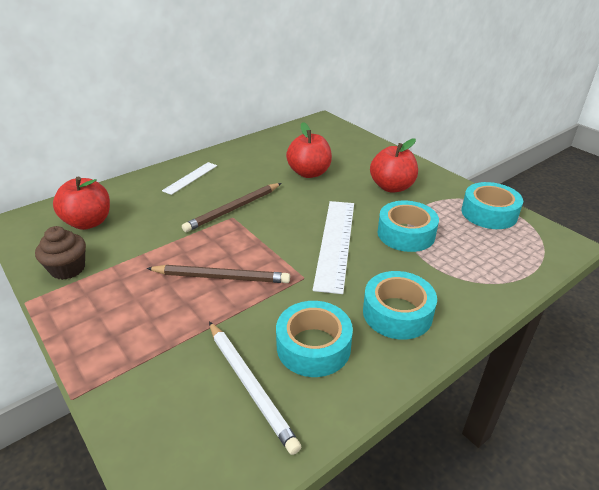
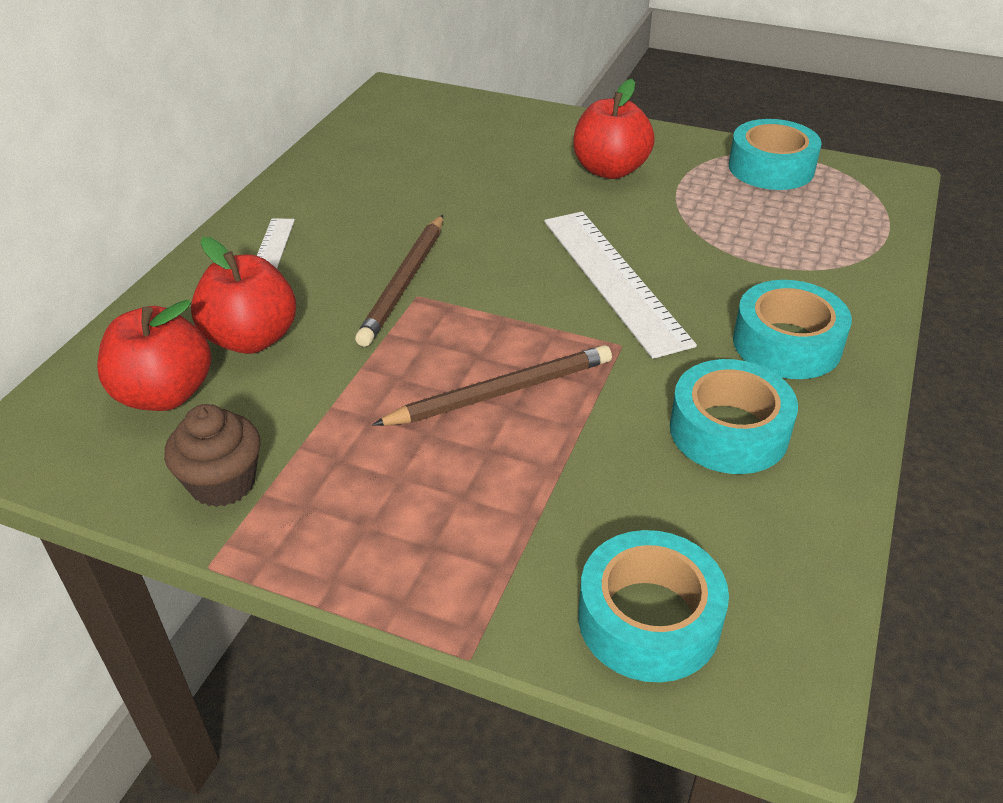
camera: 30 degrees left, 5 degrees up
(250, 385) = (700, 516): white pencil -> none
(309, 173) = (465, 185): red apple -> red apple (252, 339)
(406, 234) = (695, 233): turquoise tape -> turquoise tape (649, 619)

